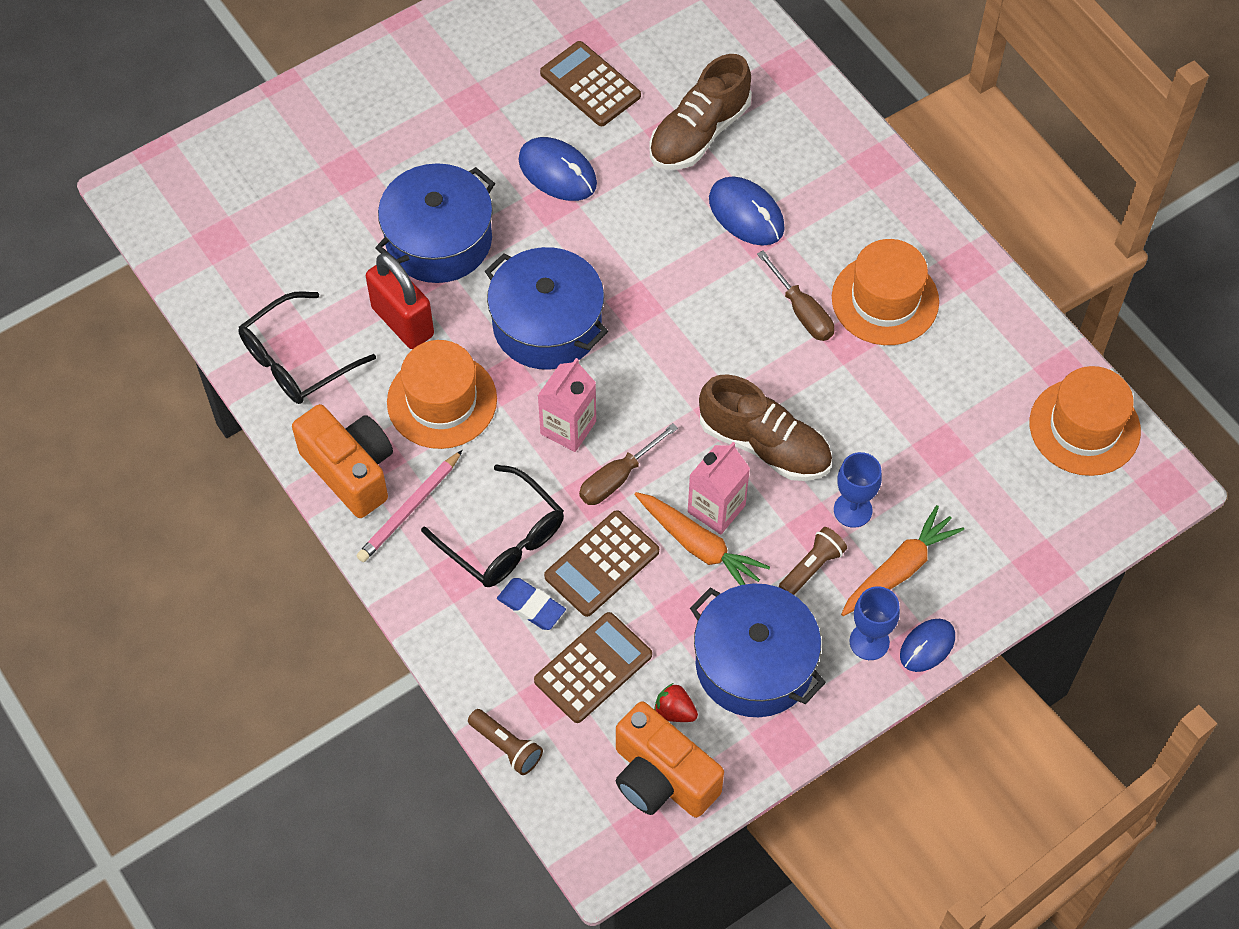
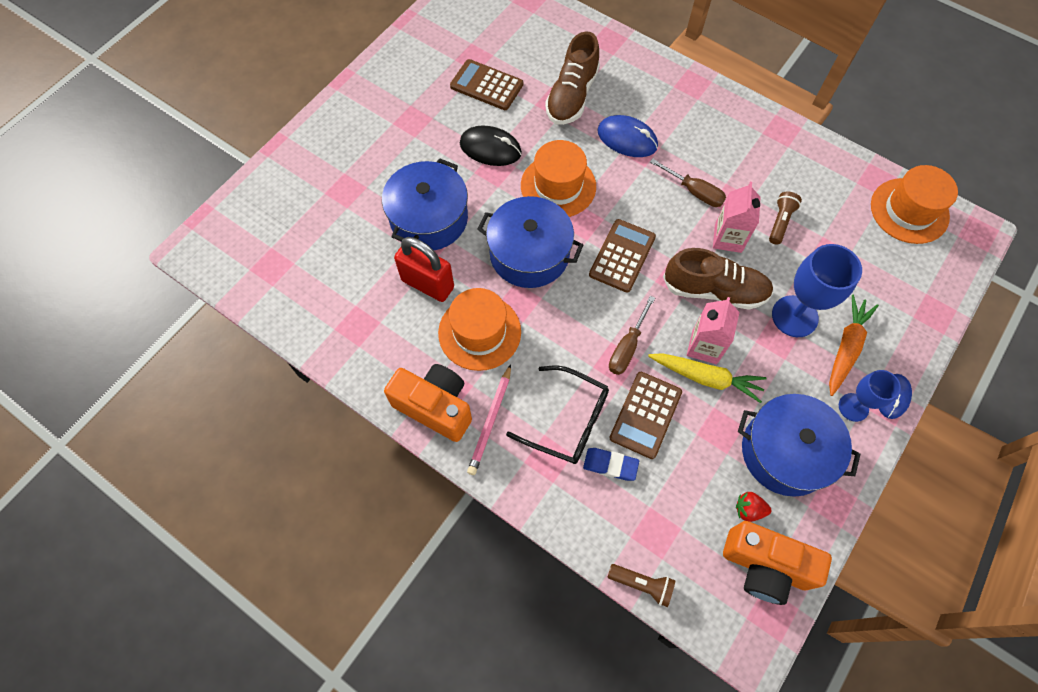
camera: 20 degrees left, 5 degrees up
(297, 360) = (362, 336): black glasses -> none
(557, 172) = (490, 148): blue mouse -> black mouse
(568, 428) = (576, 322): pink carton -> pink carton (728, 238)
(593, 668) = (676, 497): brown calculator -> brown calculator (622, 256)
(699, 546) = (706, 378): orange carrot -> yellow carrot
(812, 567) = (788, 366): brown flashlight -> brown flashlight (780, 222)
(853, 510) = (794, 316): blue goblet -> blue goblet, size x1.62
(885, 300) = (742, 167): orange hat -> orange hat (558, 186)

